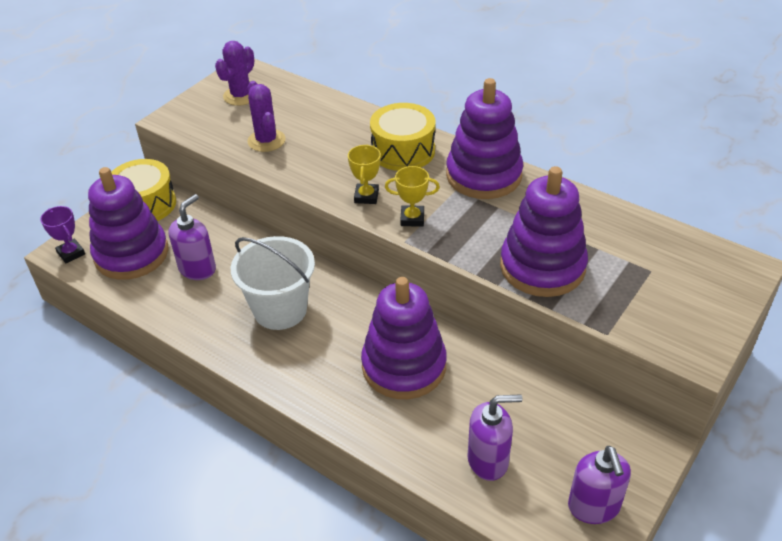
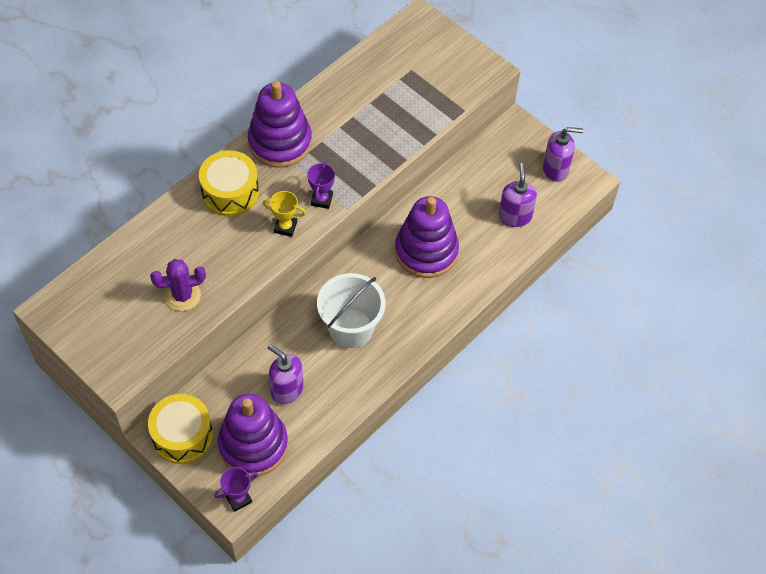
camera: 85 degrees left, 15 degrees up
(241, 96) = (97, 314): purple cactus -> none
(412, 219) = (321, 199): yellow trophy -> purple trophy
(542, 267) = (394, 129): purple stacking toy -> none

